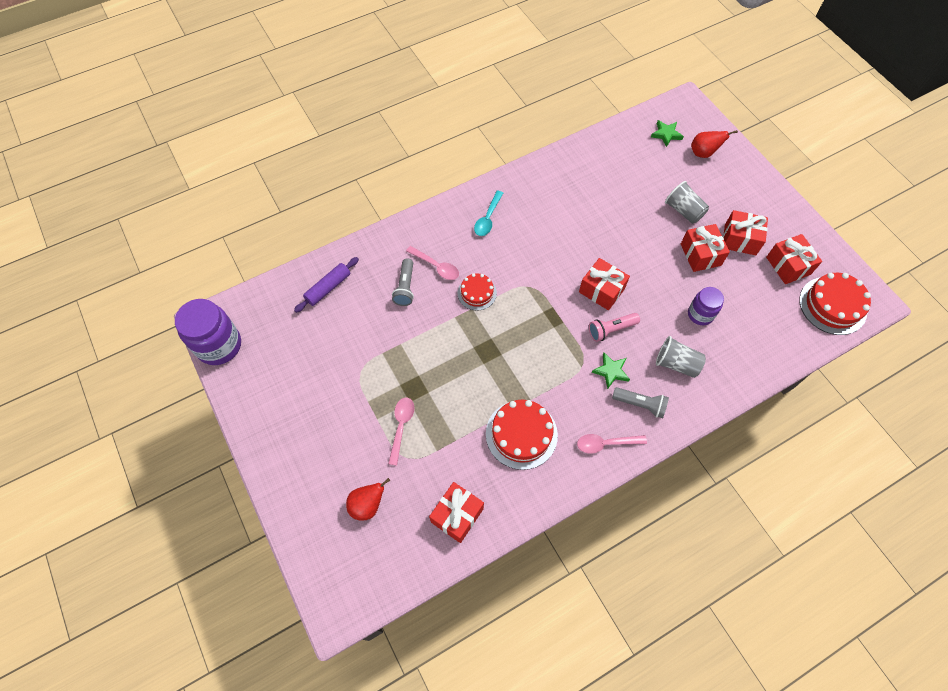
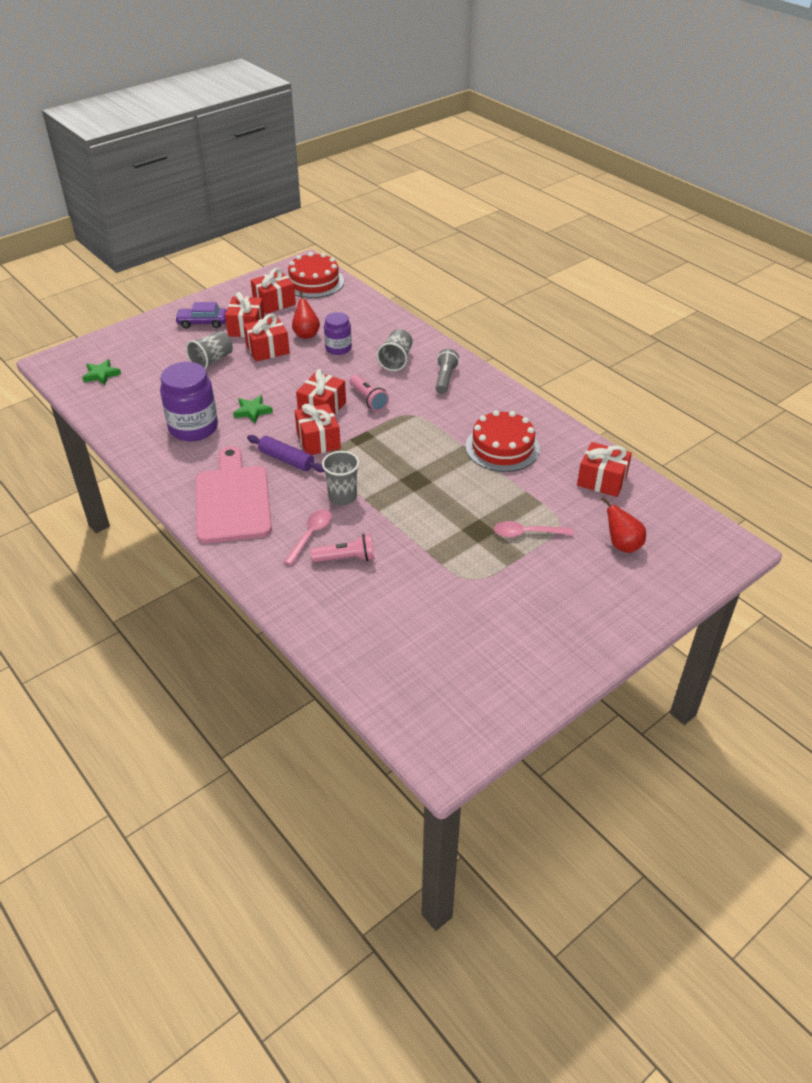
camera: 100 degrees left, 20 degrees down
(219, 345) = (478, 734): purple jar -> purple jar (193, 428)
(328, 288) = (360, 633): purple rolling pin -> purple rolling pin (286, 460)
(405, 287) = (346, 558): grey flashlight -> pink flashlight
(477, 293) = (342, 497): red cake -> grey cup
(488, 218) = (232, 500): turquoise spoon -> pink cutting board
(554, 283) = (318, 440): none -> red gift
(606, 443) = (492, 396): pink spoon -> none
(611, 371) = (415, 397): green star -> green star (252, 411)
(703, 153) = (131, 350): red pear -> red pear (306, 334)
(749, 205) = (202, 322): none -> purple car

